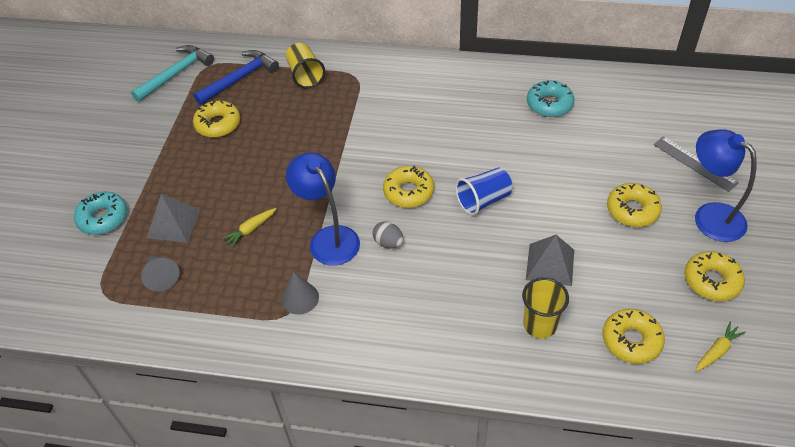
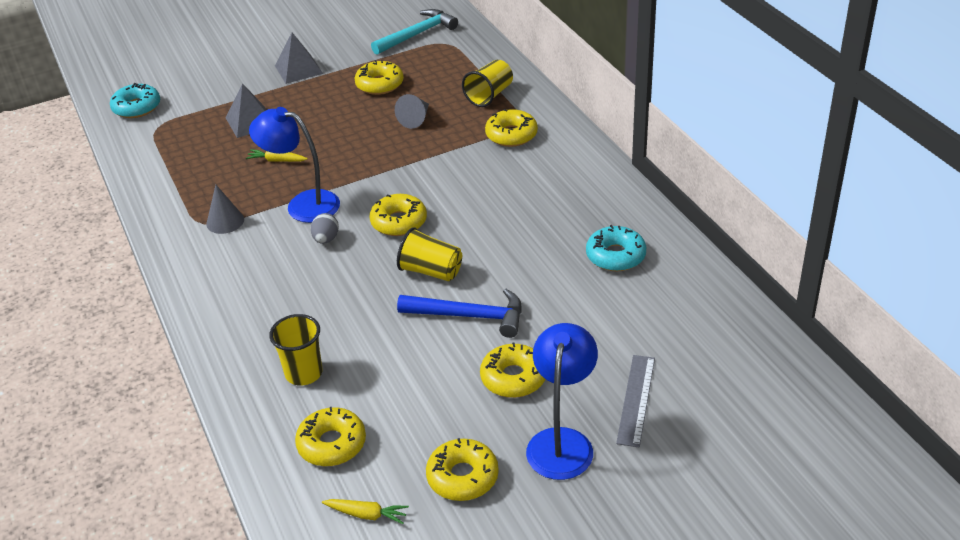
camera: 55 degrees right, 10 degrees down
(103, 218) = (228, 88): turquoise donut -> turquoise donut (137, 107)
(161, 277) = (192, 144): grey cone -> grey cone (415, 119)
(176, 74) = (417, 34): turquoise hammer -> turquoise hammer turned 45 degrees counterclockwise
(240, 79) = (446, 66): blue hammer -> blue hammer (469, 316)
(329, 238) = (303, 204): blue lamp -> blue lamp turned 90 degrees counterclockwise
(366, 87) = (511, 135): none -> yellow donut
(483, 200) = (431, 271): blue cup -> yellow cup
(550, 264) = (385, 349): grey pyramid -> grey pyramid (298, 69)

